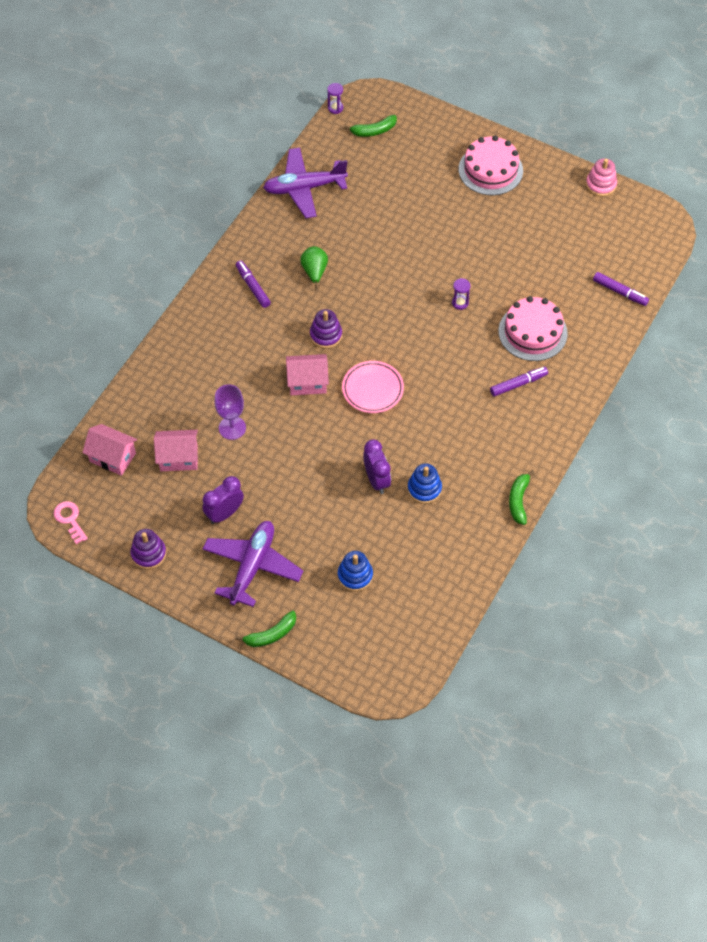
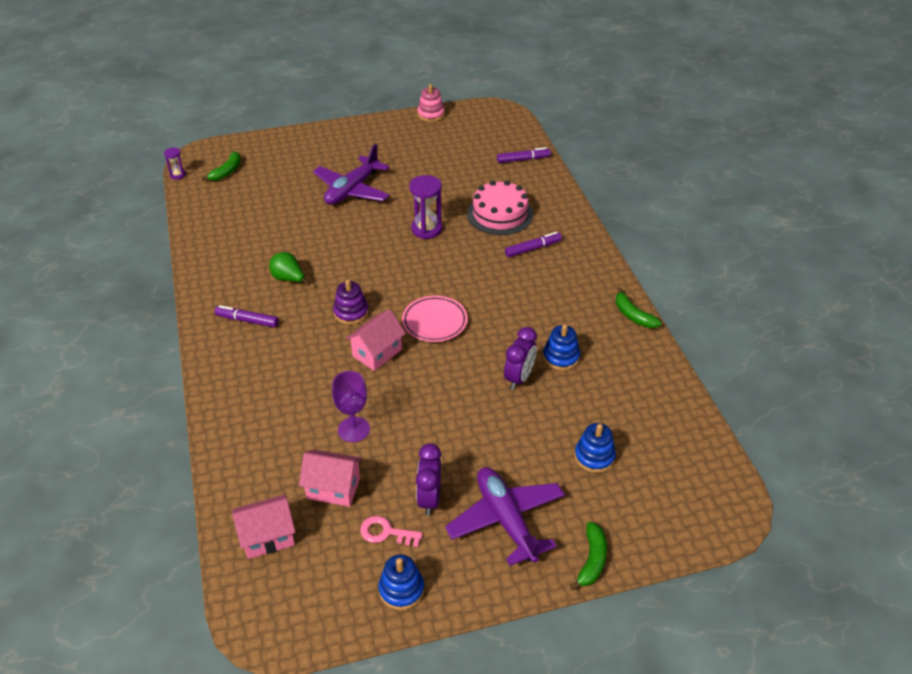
camera: 45 degrees left, 15 degrees down
(70, 519) = (286, 626): pink key -> pink key (386, 532)
(148, 554) = (401, 590): purple stacking toy -> blue stacking toy
(178, 458) = (333, 488): pink house -> pink house turned 60 degrees clockwise
(304, 188) = (212, 234): purple plane -> purple plane (352, 190)
(376, 480) = (519, 378): purple clock -> purple clock turned 90 degrees clockwise
(460, 303) = (426, 229): purple hourglass -> purple hourglass, size x1.86
(490, 170) = (345, 146): pink cake -> none
(518, 384) = (533, 248): purple marker -> purple marker turned 45 degrees clockwise

